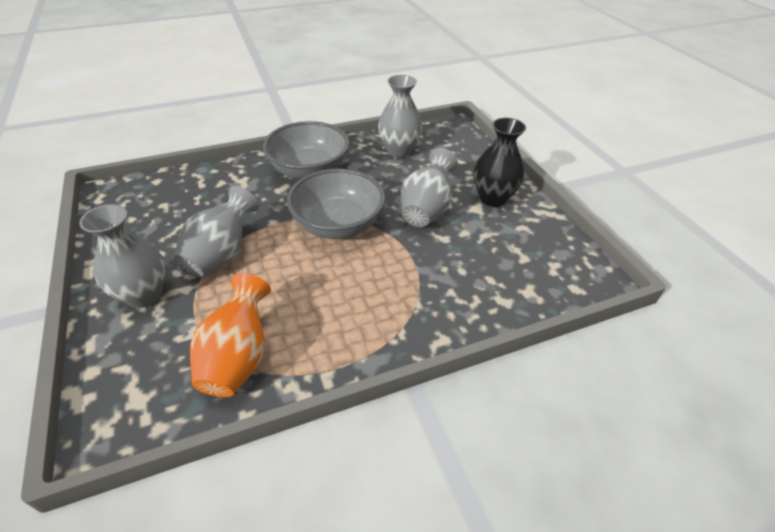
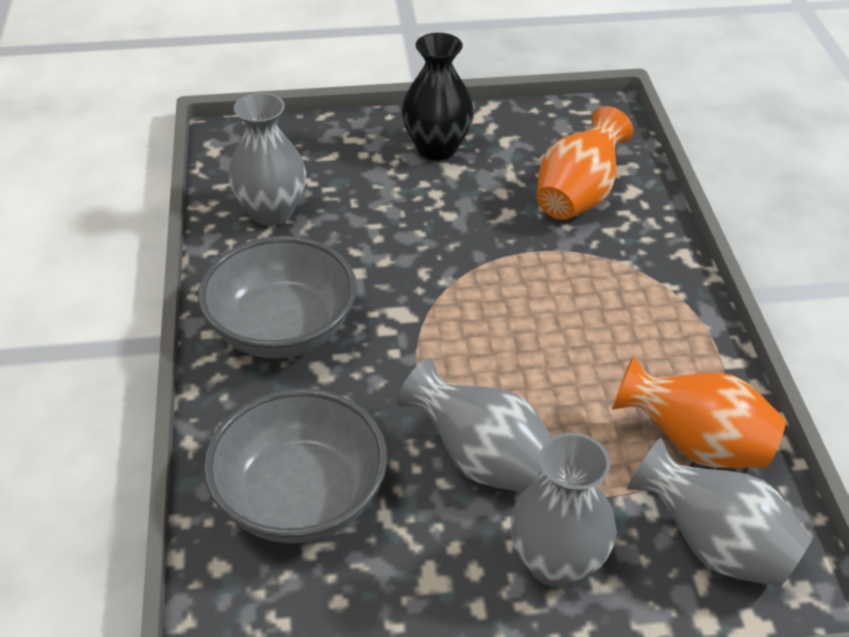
camera: 75 degrees left, 0 degrees up
(338, 225) = (447, 313): grey bowl -> grey bowl (300, 498)
(426, 210) = (441, 215): grey vase -> grey vase (714, 545)
(480, 270) = (578, 196): none -> orange vase

